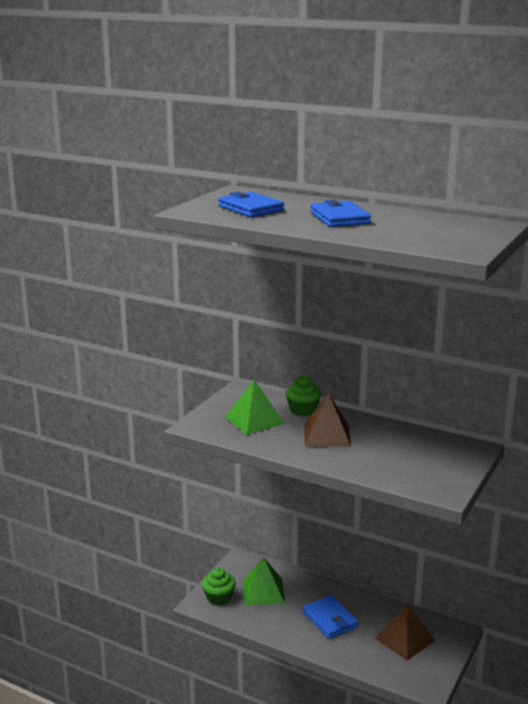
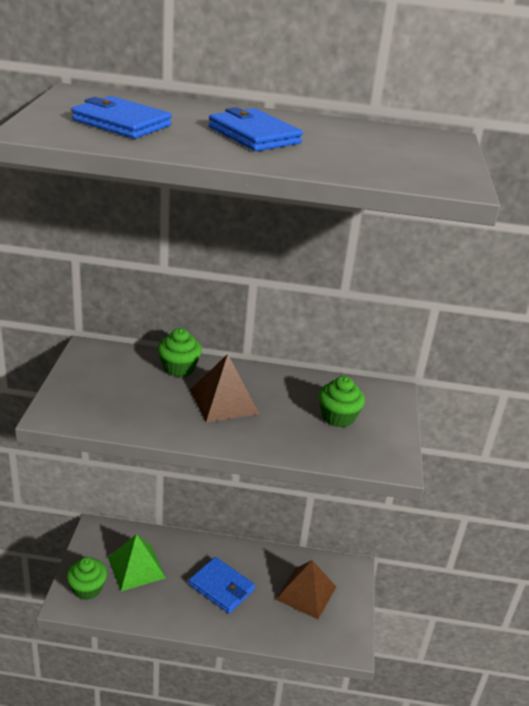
camera: 25 degrees left, 10 degrees up
(254, 420) = (127, 392): green pyramid -> none
(416, 457) = (338, 417): none -> green cupcake

